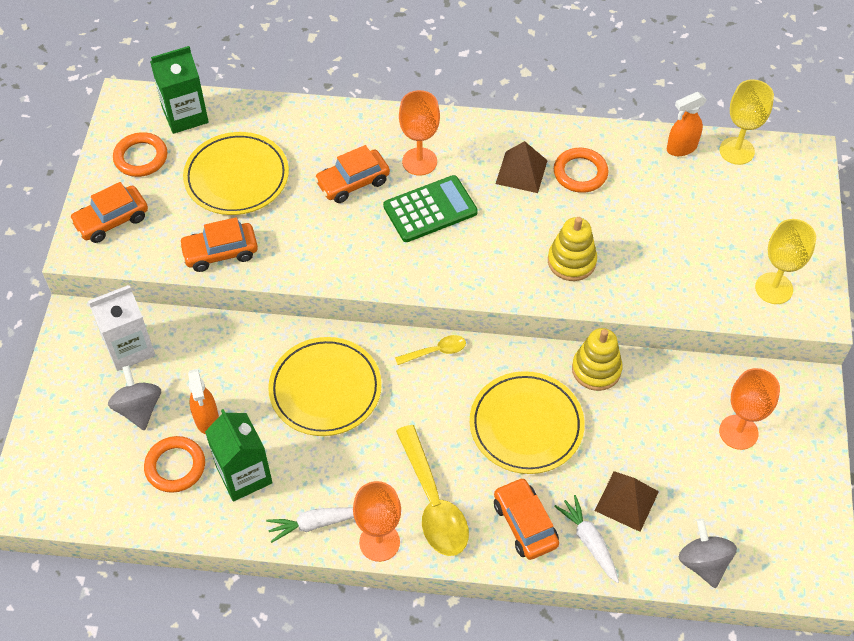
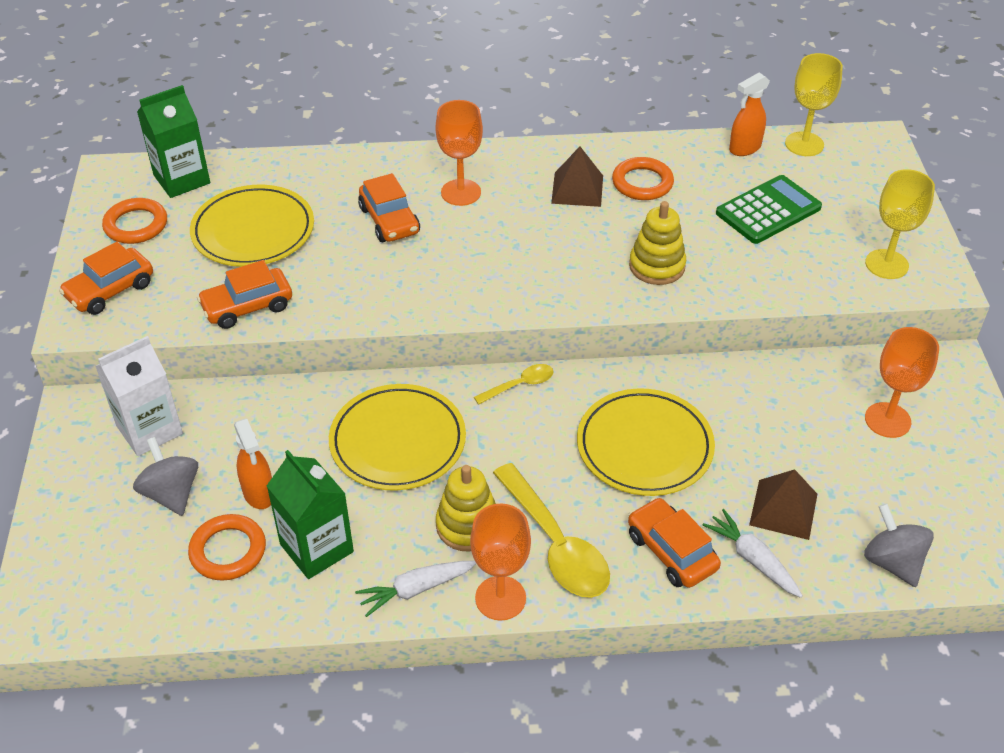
camera: 10 degrees left, 10 degrees down
(353, 182) = (389, 220): orange car -> orange car turned 75 degrees counterclockwise
(430, 209) = (484, 236): green calculator -> green calculator (768, 210)
(596, 369) = (709, 379): yellow stacking toy -> yellow stacking toy (468, 525)

